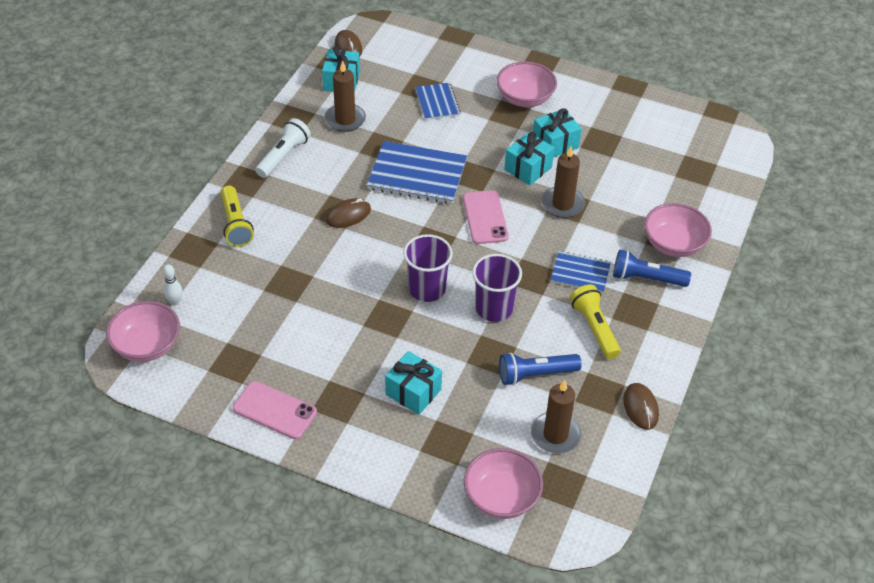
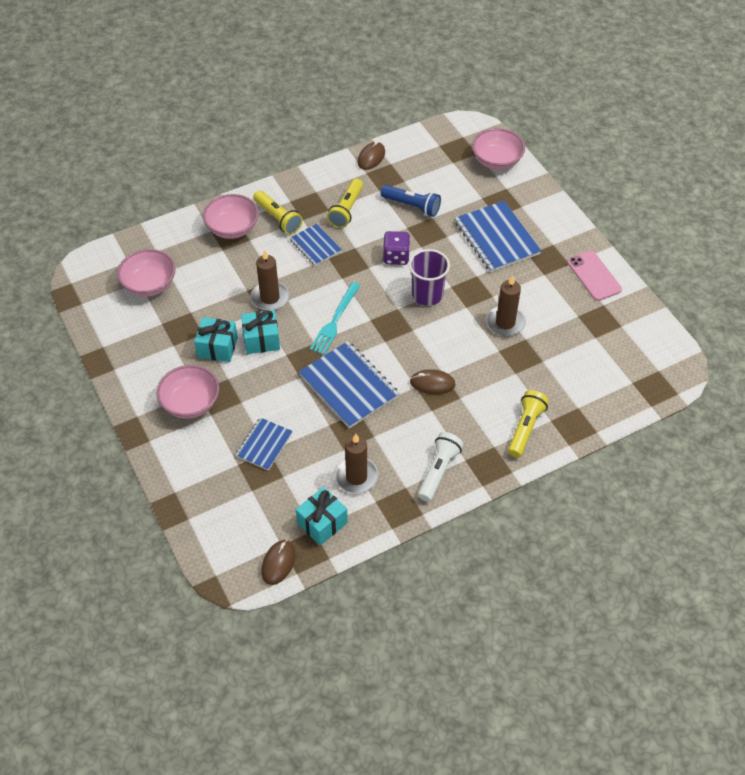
camera: 140 degrees left, 5 degrees up
(147, 345) = (654, 367): pink bowl -> pink bowl (149, 284)
(175, 302) = (614, 389): white bowling pin -> none
(283, 156) = (439, 471): white flashlight -> white flashlight turned 135 degrees clockwise
(413, 392) = (496, 238): turquoise gift -> blue notebook
(485, 217) = (335, 321): pink phone -> turquoise fork
(494, 308) = (396, 257): purple cup -> purple dice
(555, 435) = (435, 171): brown candle -> brown candle (505, 323)
(646, 278) = (278, 218): blue flashlight -> yellow flashlight

